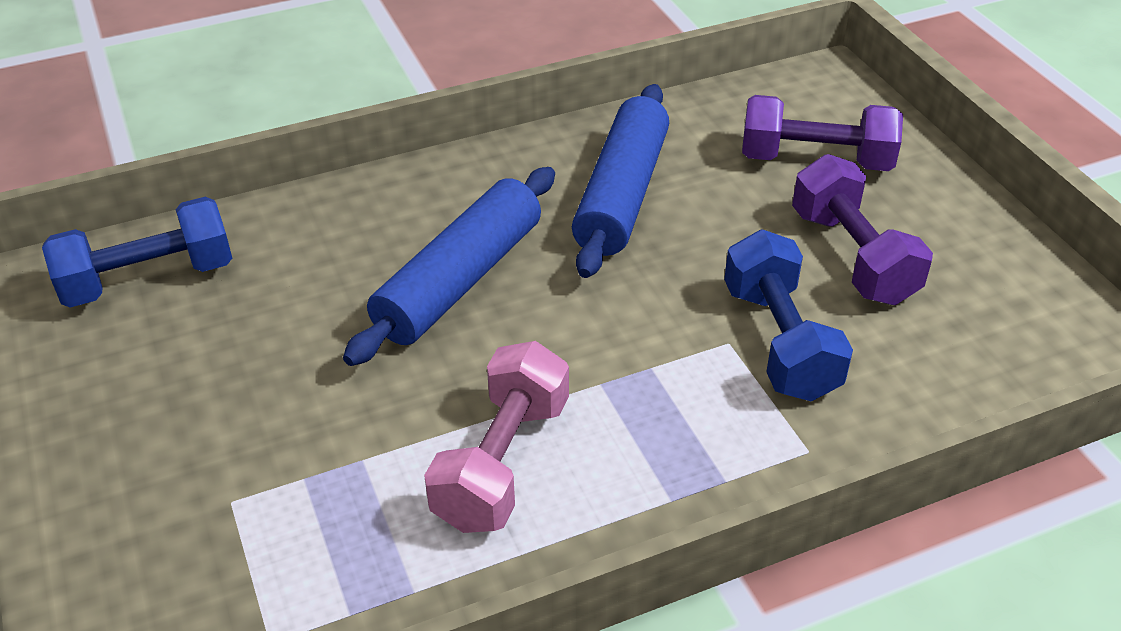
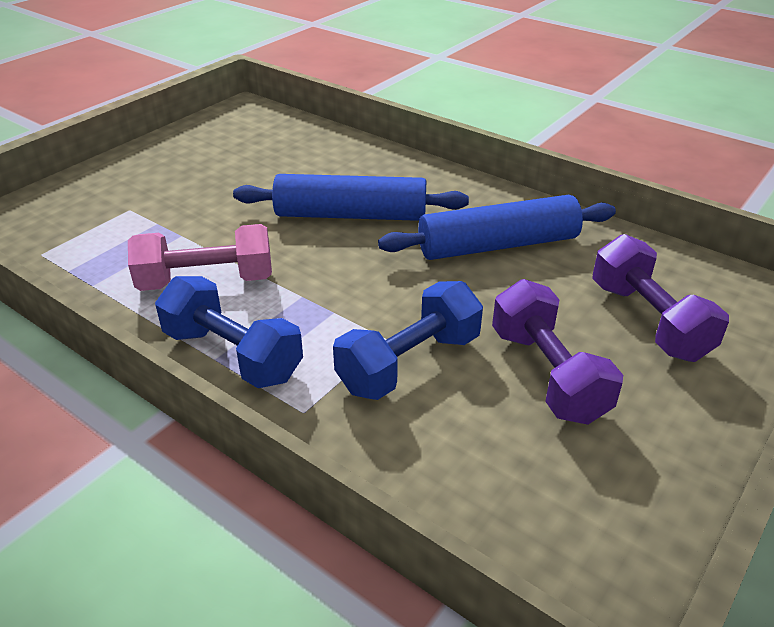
camera: 60 degrees right, 5 degrees down
(149, 279) = (269, 132): blue dumbbell -> blue dumbbell (232, 355)
(852, 257) = (547, 374): purple dumbbell -> purple dumbbell turned 60 degrees counterclockwise

